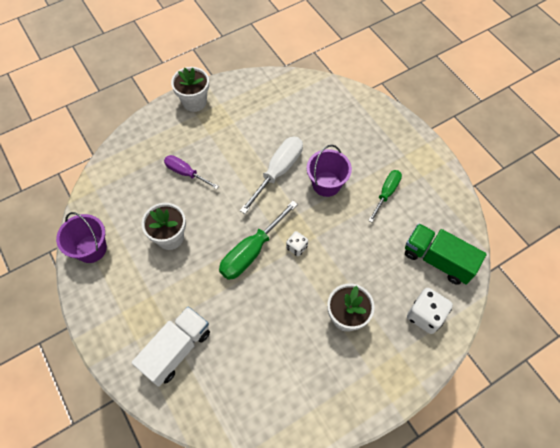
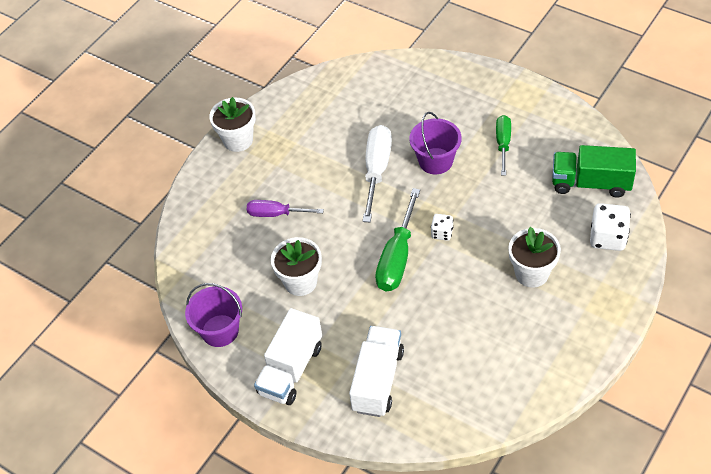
camera: 20 degrees left, 10 degrees down
(120, 307) = (291, 369): none -> white truck

